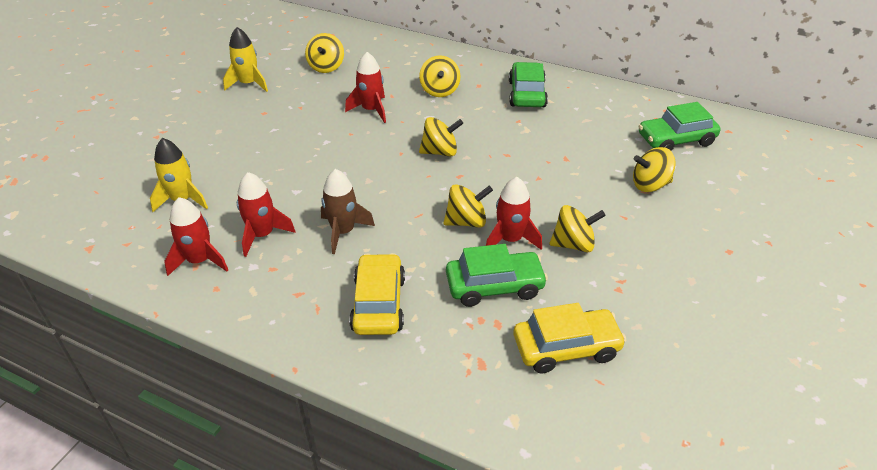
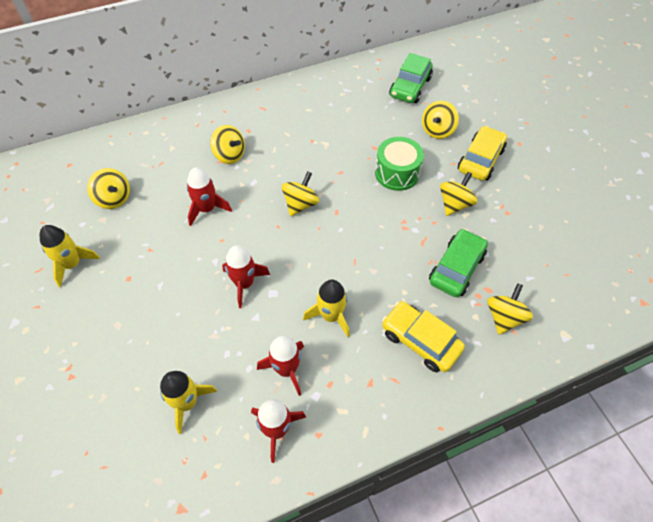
camera: 50 degrees left, 15 degrees up
(343, 232) = (331, 316): brown rocket -> yellow rocket
(466, 221) = (386, 240): yellow spinning top -> yellow spinning top (504, 317)
(510, 239) = (423, 230): red rocket -> red rocket (244, 283)
(526, 94) = (288, 115): green car -> none
(556, 187) = (397, 173): none -> green drum
(566, 348) = (532, 271): yellow car -> yellow car (480, 160)

